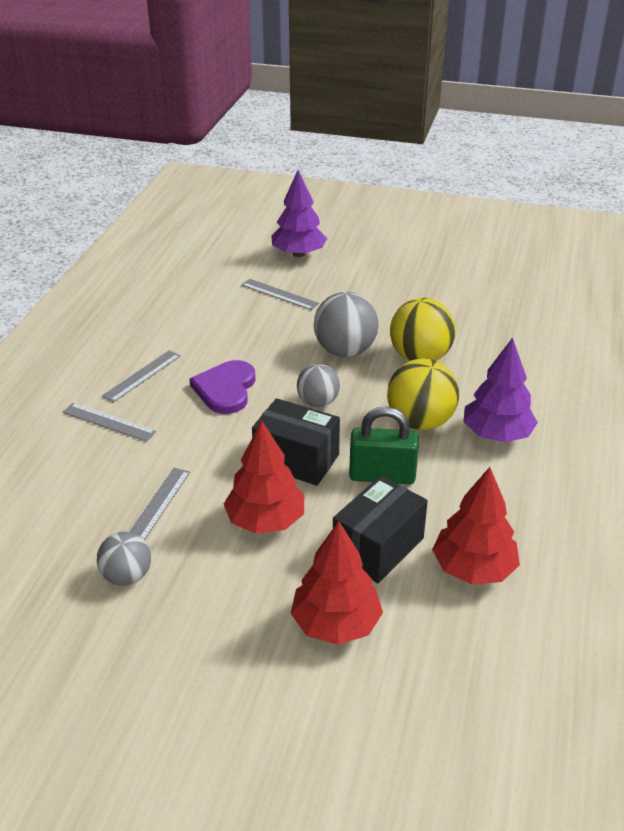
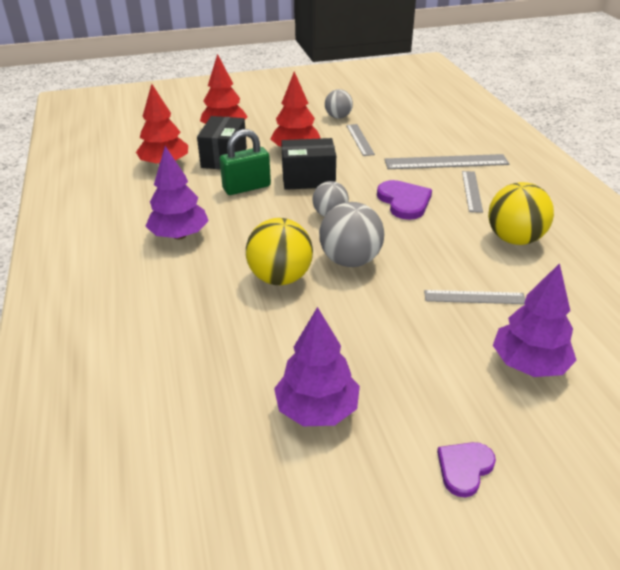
camera: 150 degrees right, 0 degrees up
(108, 422) = (446, 162): grey ruler -> grey ruler, size x1.66
(393, 233) = (464, 468): none -> purple heart
(420, 422) = (243, 226): yellow ball -> yellow ball (514, 239)
(455, 275) = (317, 409): none -> purple tree

